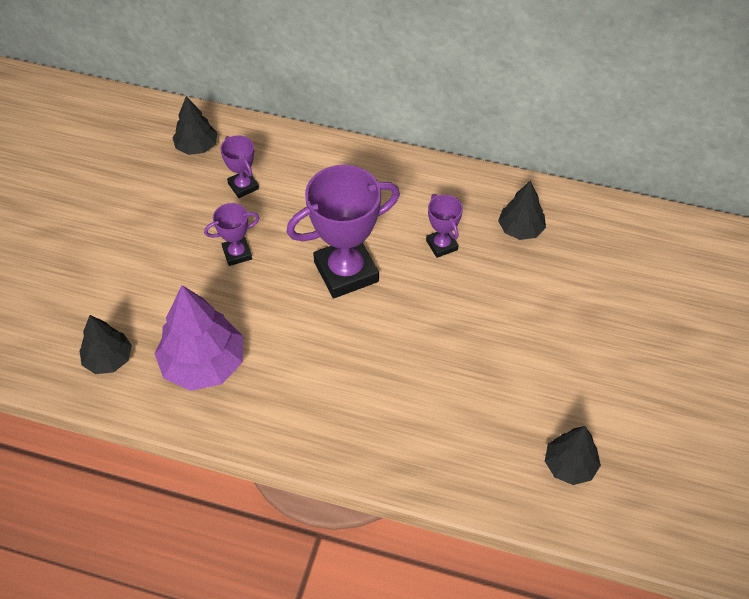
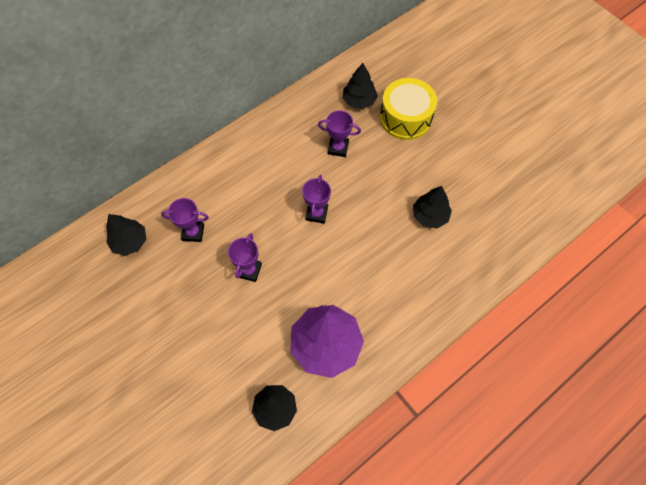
camera: 55 degrees left, 10 degrees up
(346, 272) = (316, 213): purple trophy -> purple trophy, size x0.49
(538, 284) = (405, 118): none -> yellow drum
(570, 465) = (537, 183): black tree -> black tree (430, 215)

